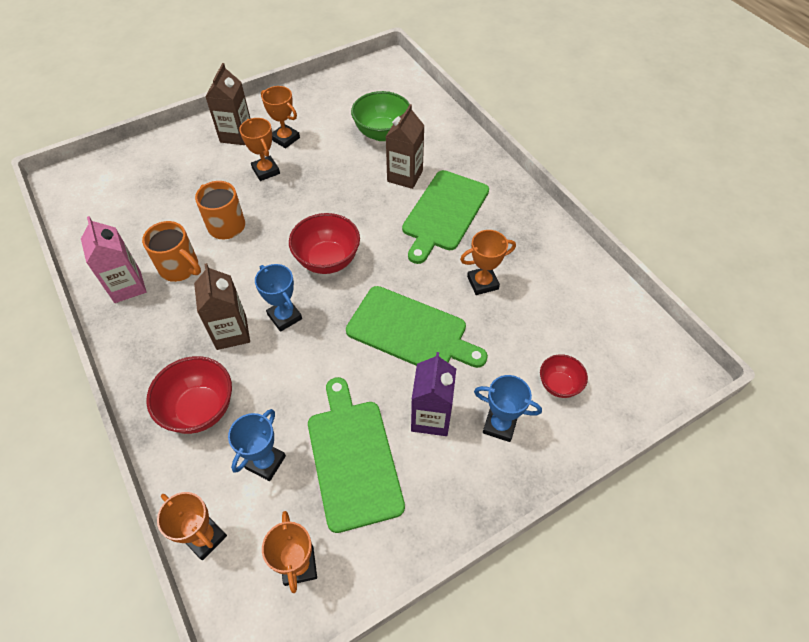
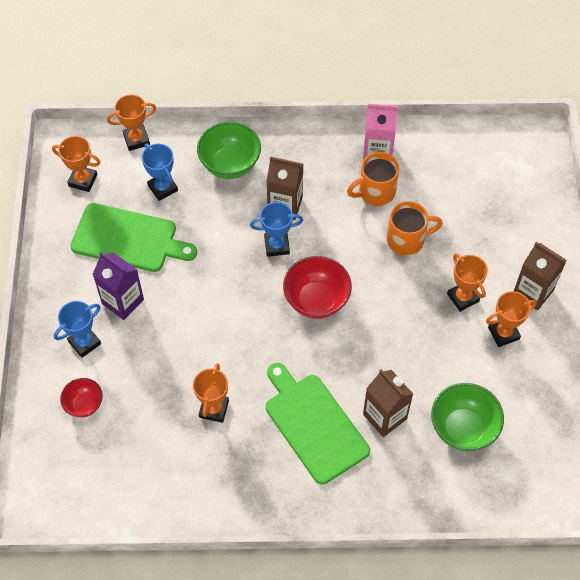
camera: 120 degrees right, 5 degrees up
(200, 409) = (230, 165): red bowl -> green bowl
(266, 171) = (463, 297): orange trophy -> orange trophy turned 60 degrees clockwise
(411, 331) = (203, 327): green cutting board -> none

